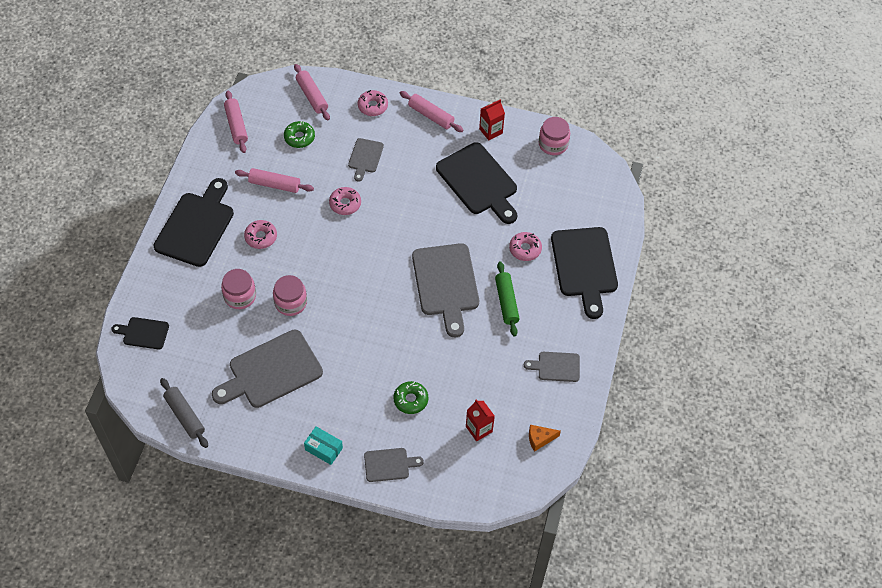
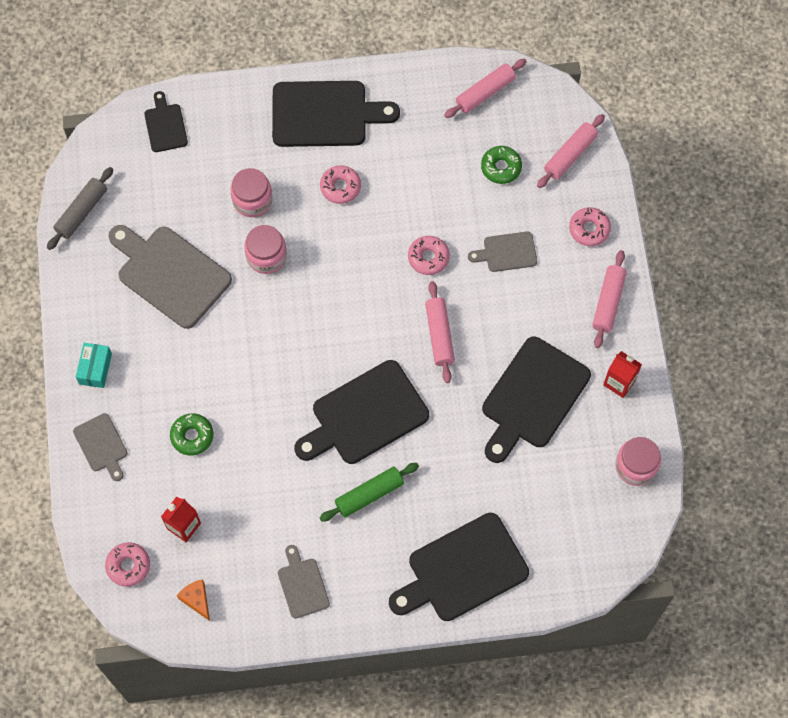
camera: 70 degrees right, 10 degrees up
(275, 185) = (420, 170): pink rolling pin -> pink rolling pin (439, 335)
(446, 284) = (365, 415): grey cutting board -> black cutting board
(525, 249) = (456, 489): pink donut -> pink donut (128, 566)

